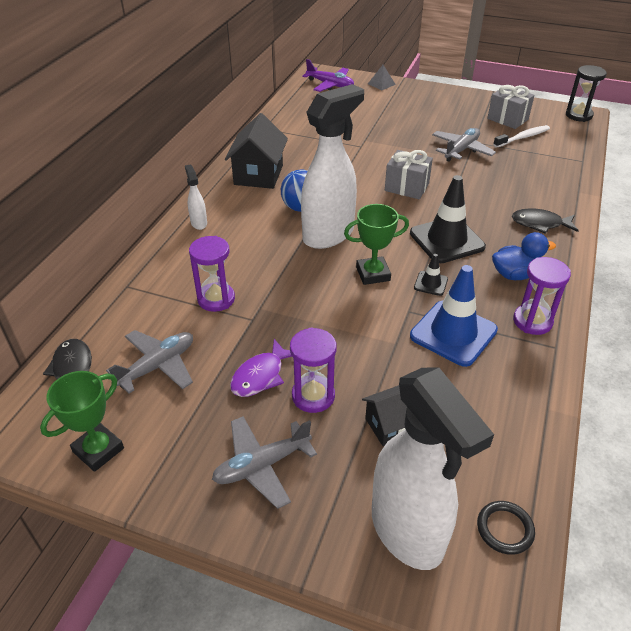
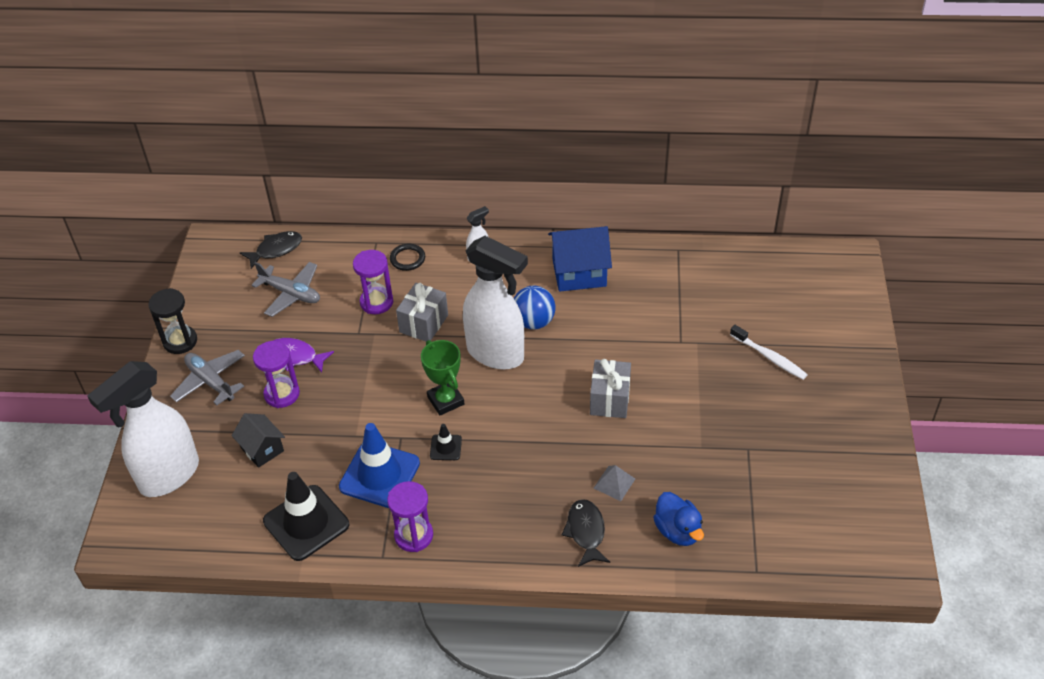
camera: 75 degrees right, 5 degrees up
(98, 450) = (208, 292): green trophy -> none
(258, 175) = (579, 273): black house -> blue house
(330, 85) = (821, 279): purple plane -> none
(381, 84) = (856, 328): grey pyramid -> grey pyramid (614, 483)
(446, 240) = (522, 450): black traffic cone -> black traffic cone (306, 523)
(461, 150) = (719, 438): grey plane -> none
(505, 529) = (179, 533): black ring -> black ring (407, 259)
(507, 119) = (831, 479): grey gift -> grey gift (424, 323)
(515, 274) = (483, 515): blue duck -> blue duck (678, 531)
(523, 137) = (787, 500): white toothbrush -> white toothbrush (769, 357)
(578, 115) = (891, 563): black hourglass -> black hourglass (180, 341)

